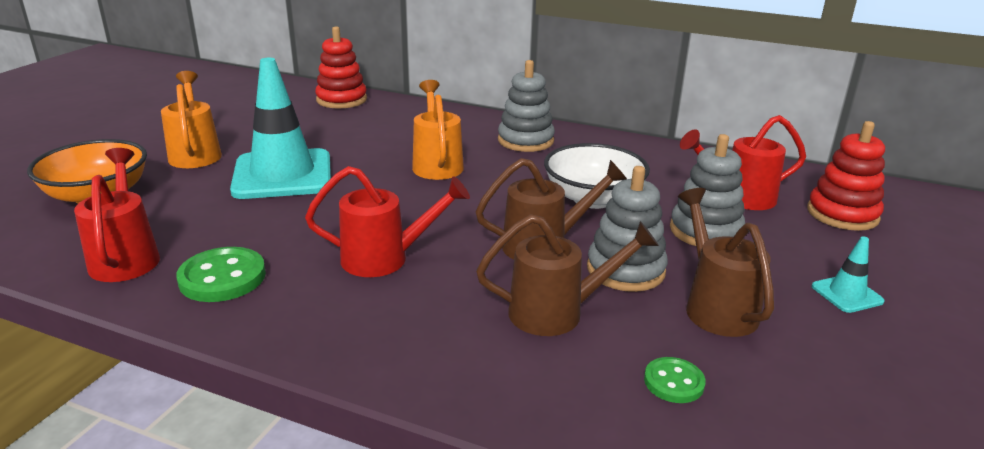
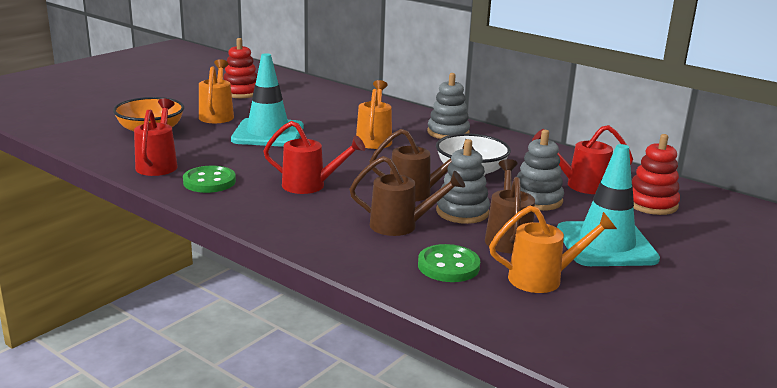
camera: 15 degrees right, 5 degrees down
(341, 100) = (330, 93): red stacking toy -> red stacking toy (241, 92)
(673, 382) = (448, 266): green button -> green button, size x1.68
(819, 378) = (543, 279): none -> orange watering can
(847, 294) = (606, 245): turquoise traffic cone -> turquoise traffic cone, size x2.33

